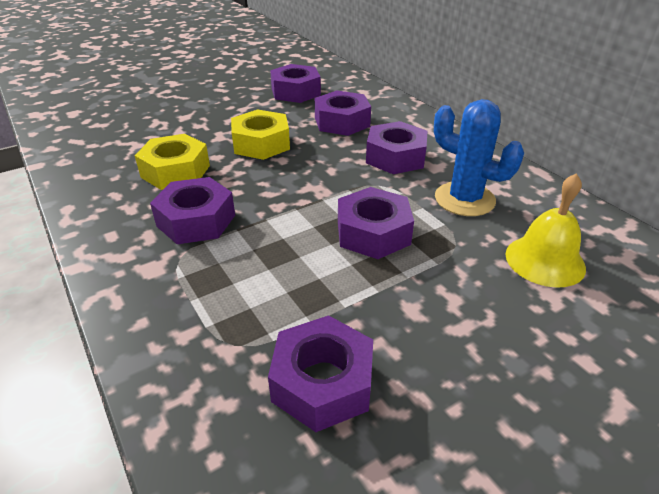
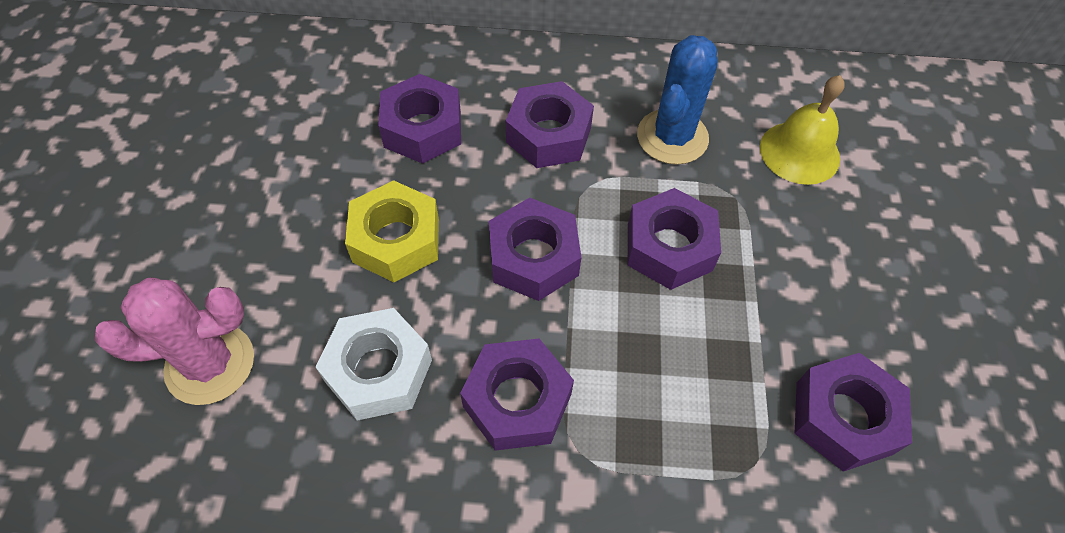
camera: 55 degrees left, 20 degrees up
(140, 130) = (210, 364): none -> pink cactus
(175, 171) = (379, 371): yellow nut -> white nut
(295, 92) = (288, 122): purple nut -> purple nut (533, 257)
(464, 199) = (672, 137): blue cactus -> blue cactus turned 45 degrees counterclockwise

